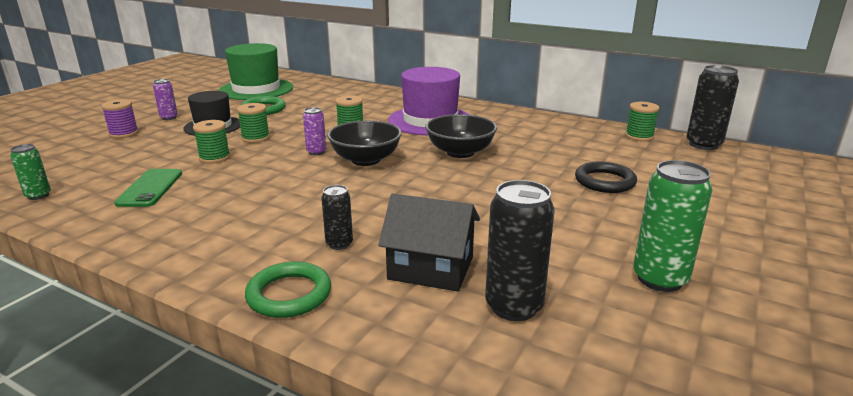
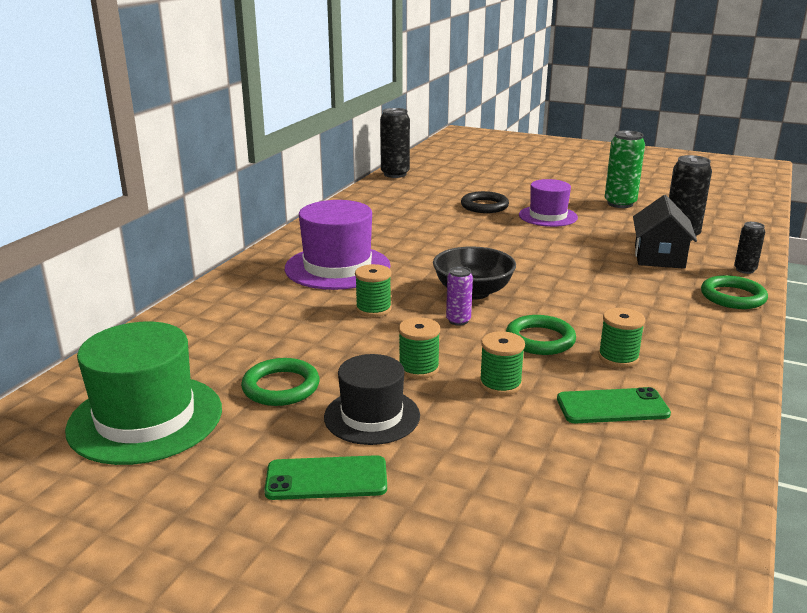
camera: 95 degrees left, 0 degrees up
(38, 195) = (688, 493): green can -> none
(124, 134) = (423, 505): purple spool -> none
(169, 118) = (326, 479): purple can -> green phone
(265, 176) = (540, 339): none -> green ring
(339, 244) = (652, 288): black can -> black can (745, 270)
(460, 152) = (437, 251): black bowl -> none
(578, 214) = (548, 216): none -> purple hat
(639, 136) = (378, 189): green spool -> green spool (618, 357)

